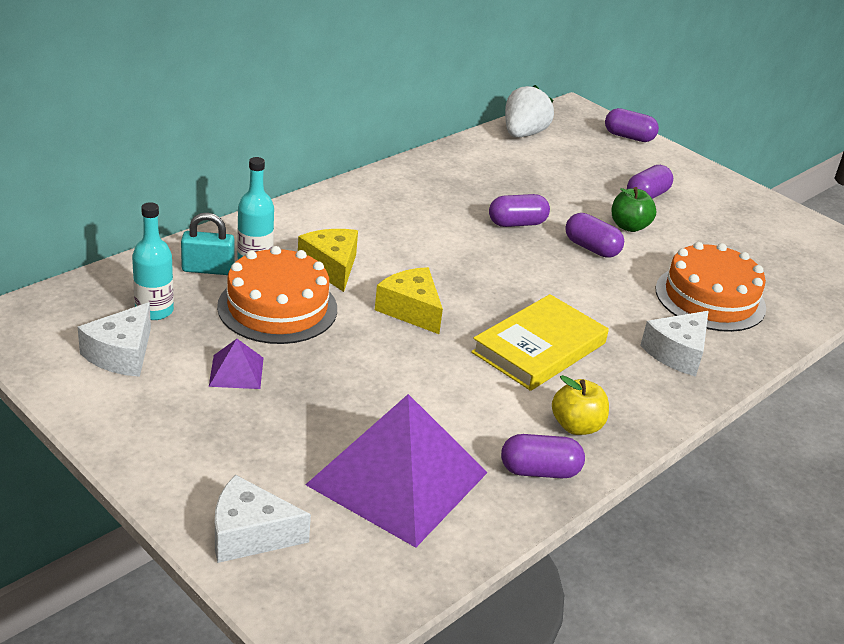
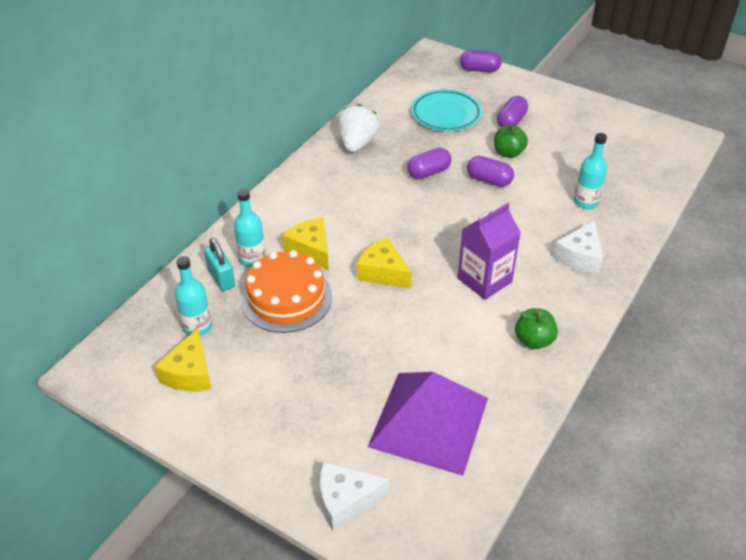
camera: 10 degrees left, 10 degrees up
(121, 354) = (190, 373): white cheese -> yellow cheese
(208, 269) = (221, 278): turquoise padlock -> turquoise padlock turned 75 degrees clockwise
(236, 371) = (279, 364): purple pyramid -> none
(523, 134) = (403, 87): white strawberry -> white strawberry (357, 144)
(539, 348) = (484, 280): yellow book -> purple carton
(539, 471) = (522, 386): purple capsule -> none
(566, 171) = (446, 114): none -> turquoise plate
(576, 426) = (534, 340): yellow apple -> green apple
(710, 298) = (585, 202): orange cake -> turquoise bottle

